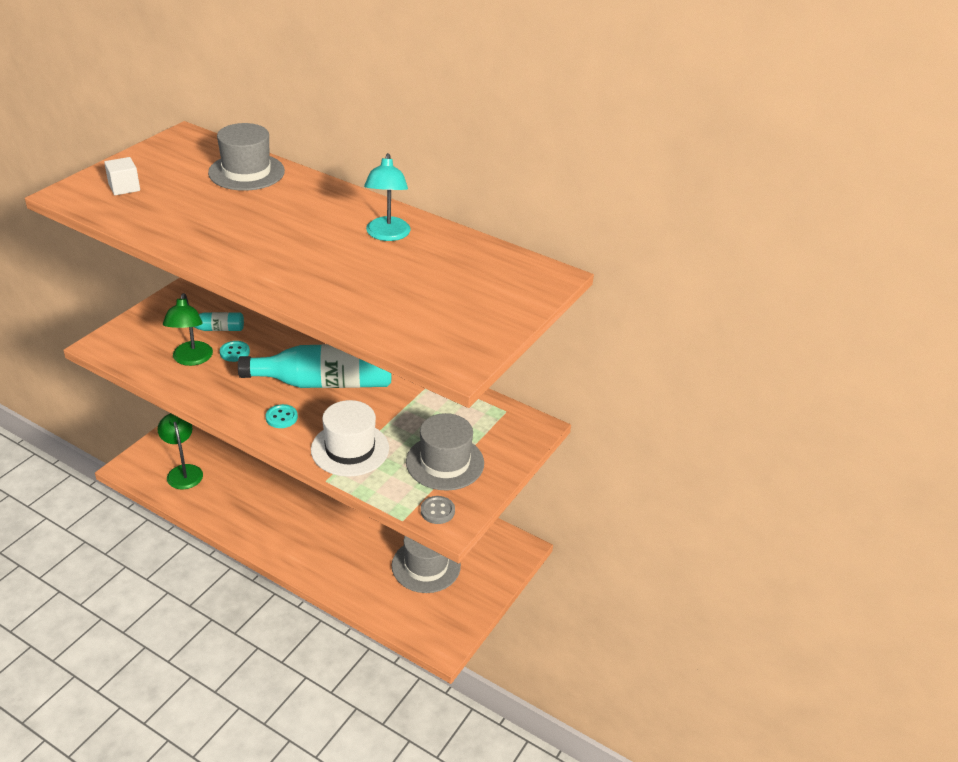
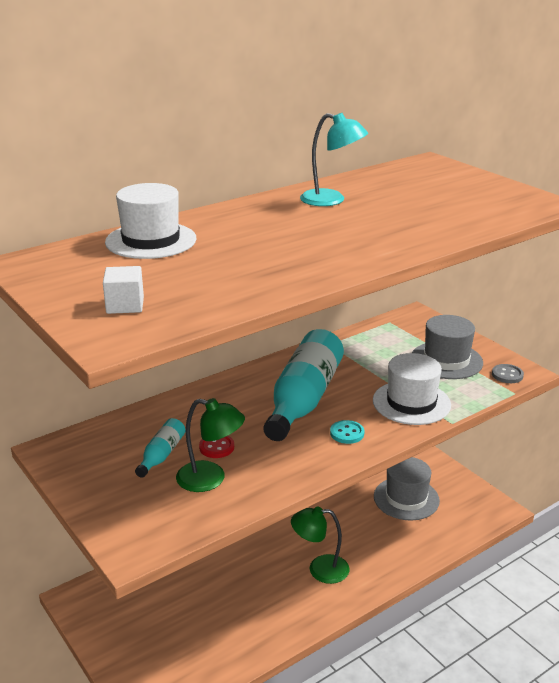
camera: 65 degrees left, 10 degrees down
(183, 471) = (187, 653): green lamp -> green lamp (320, 569)
(234, 352) = (216, 447): turquoise button -> red button
(246, 172) = (151, 240): grey hat -> white hat

